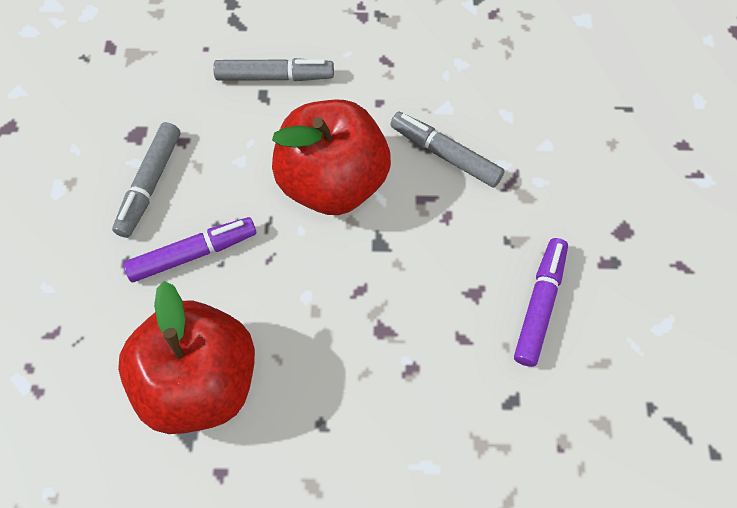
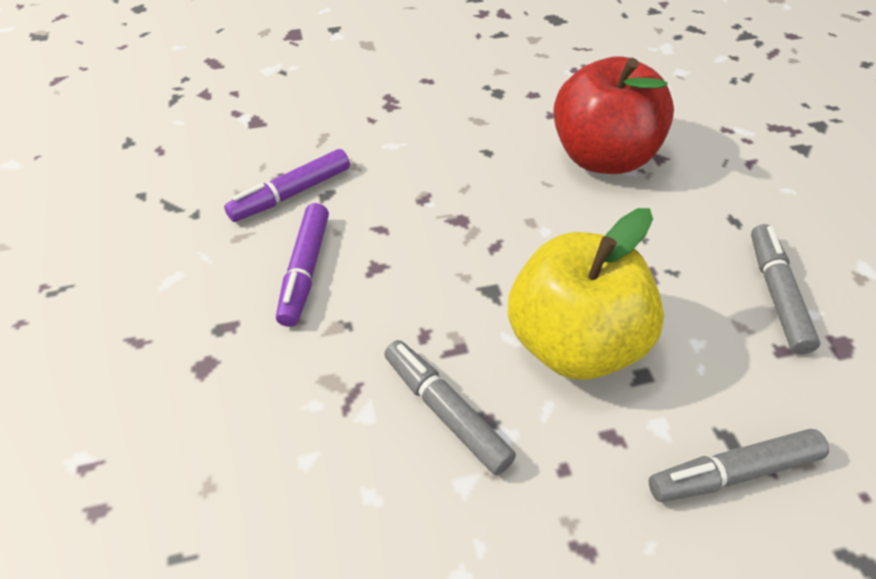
camera: 165 degrees right, 15 degrees down
(193, 254) = (678, 241): purple marker -> purple marker (291, 194)
(333, 182) = (574, 343): red apple -> yellow apple
(445, 154) = (446, 411): grey marker -> grey marker turned 150 degrees counterclockwise

